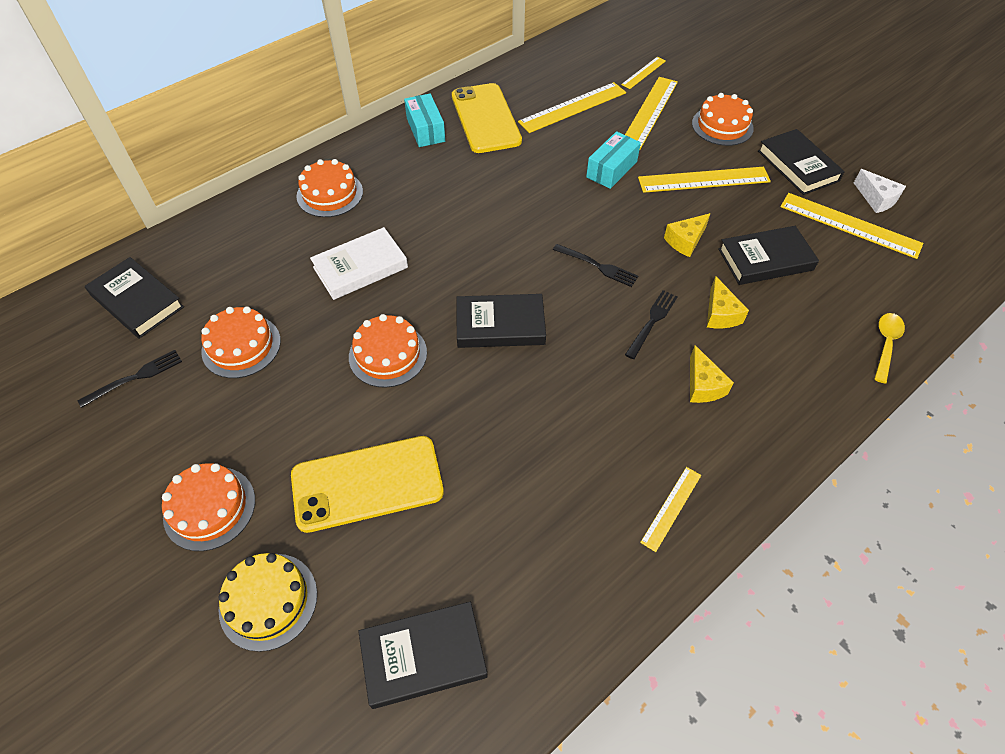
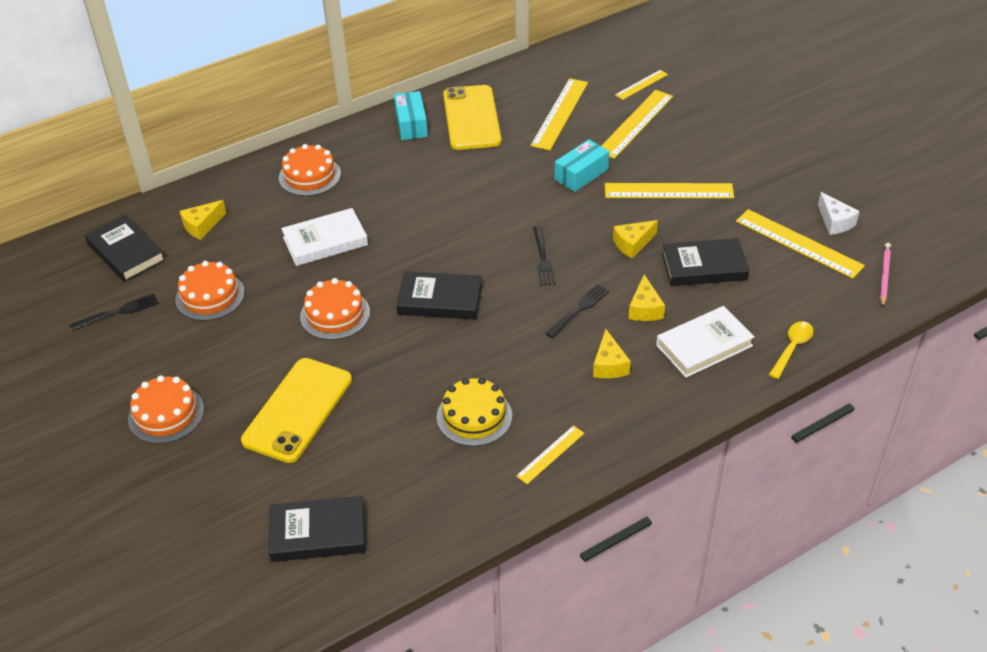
camera: 10 degrees right, 10 degrees down
(220, 262) = (202, 226): none -> yellow cheese
(268, 601) = (203, 483): yellow cake -> yellow cake (474, 416)
(367, 483) = (297, 410): yellow phone -> yellow phone turned 60 degrees counterclockwise
(573, 107) = (560, 113): yellow ruler -> yellow ruler turned 45 degrees counterclockwise
(598, 266) = (543, 259): black fork -> black fork turned 45 degrees clockwise
(722, 126) = (704, 142): orange cake -> none
(795, 351) = (704, 345): none -> white book
(798, 166) = (767, 185): black book -> none
(945, 253) = (884, 276): none -> pink pencil

